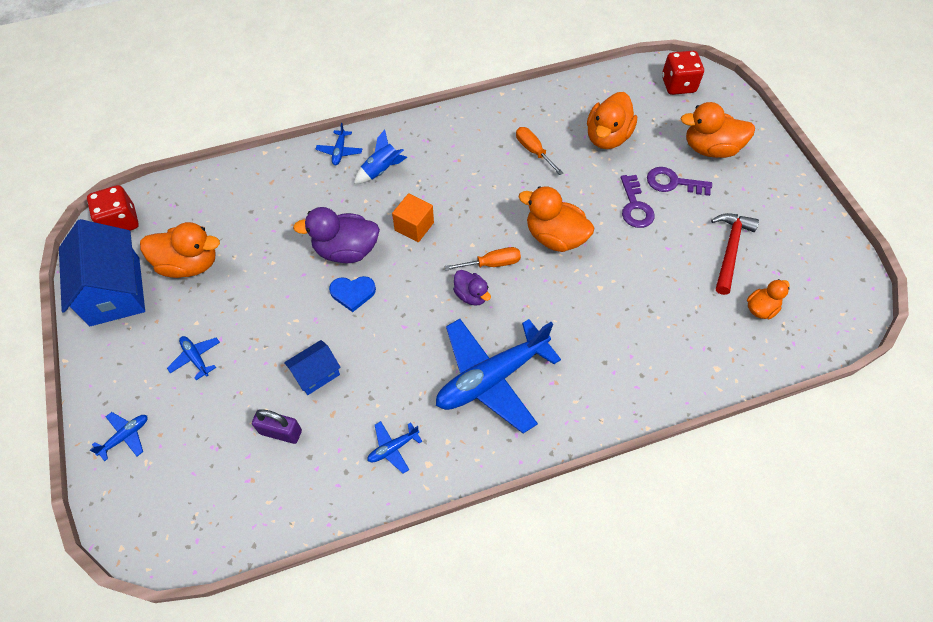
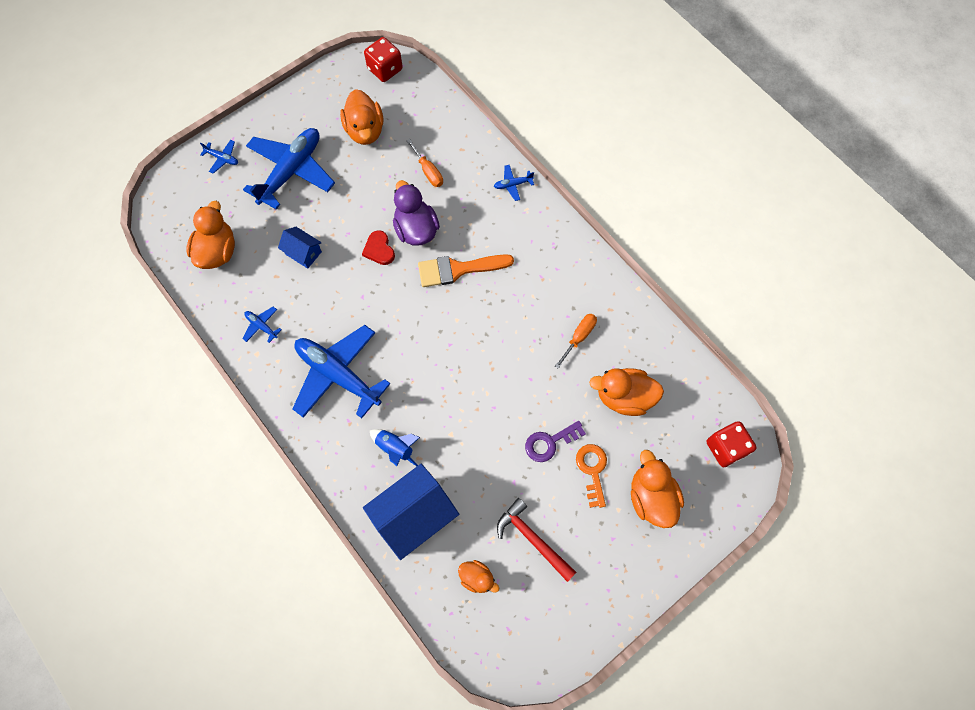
camera: 70 degrees right, 10 degrees up
(115, 291) = (327, 96): blue house -> blue house (414, 515)
(196, 358) = (291, 171): blue plane -> blue plane, size x2.43
(281, 432) = (252, 249): purple padlock -> none
(353, 293) = (379, 249): blue heart -> red heart
(381, 170) = (506, 223): blue rocket -> blue rocket (395, 448)
(414, 226) = (458, 269): orange cube -> orange brush
(471, 295) = (407, 335): purple duck -> none
(492, 264) = (443, 341): orange screwdriver -> orange screwdriver (428, 171)
(555, 237) = (489, 383): orange duck -> orange duck (217, 251)
(673, 183) = (592, 470): purple key -> orange key
(730, 250) = (532, 539): red hammer -> red hammer turned 135 degrees counterclockwise

